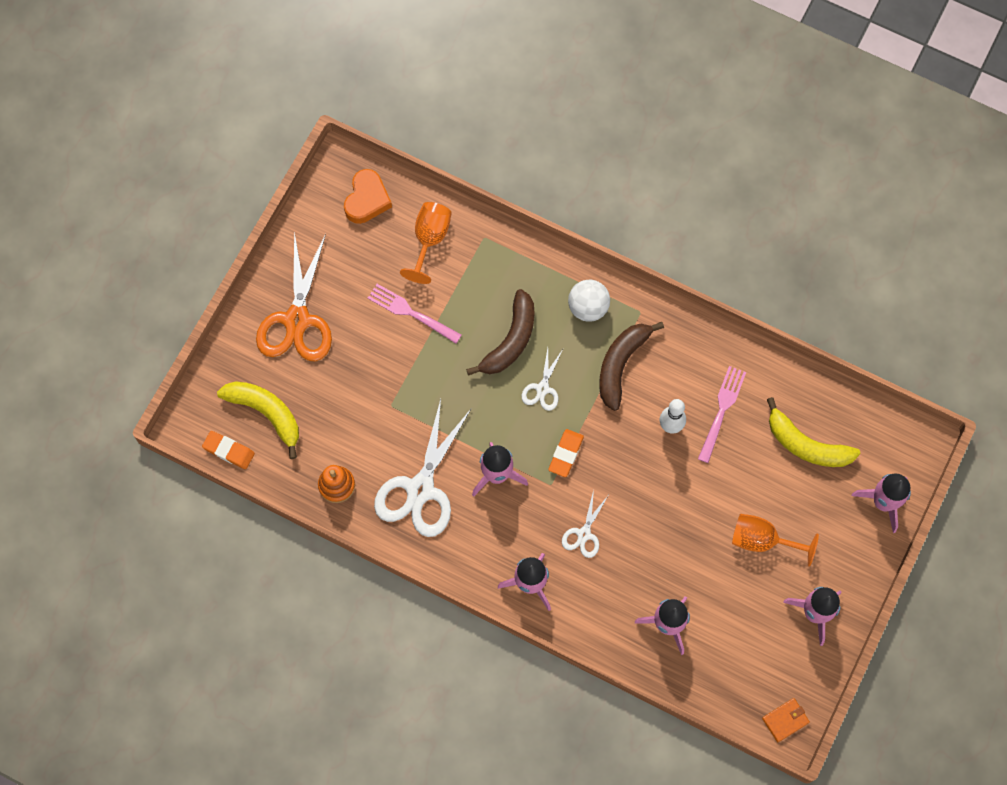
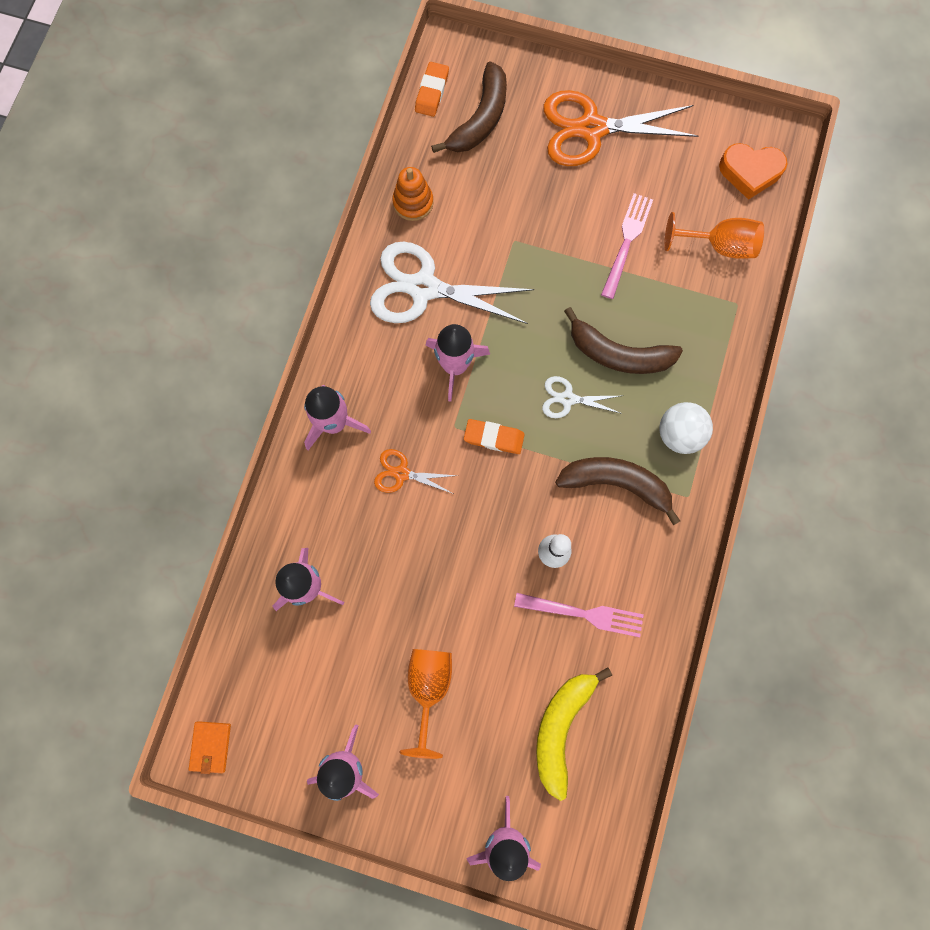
camera: 80 degrees right, 5 degrees up
(266, 413) = (480, 119): yellow banana -> brown banana
(584, 534) = (401, 473): white scissors -> orange scissors
(785, 720) = (211, 746): orange wallet -> orange wallet turned 45 degrees clockwise

